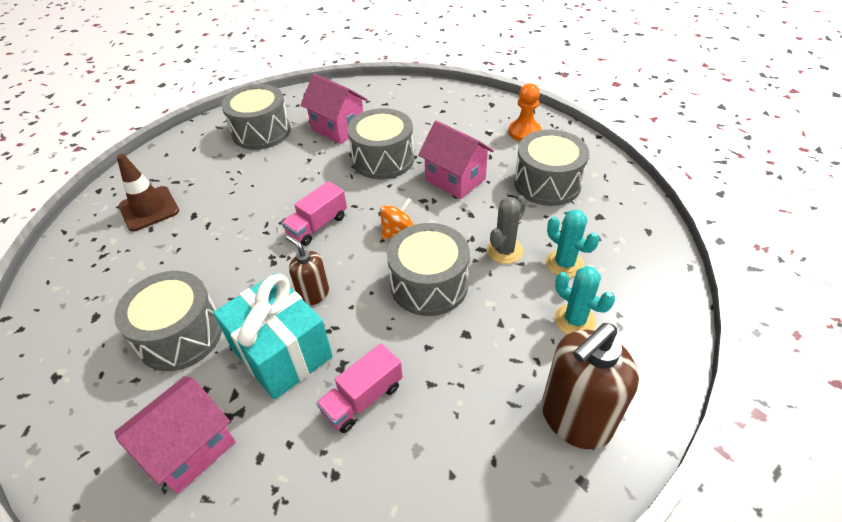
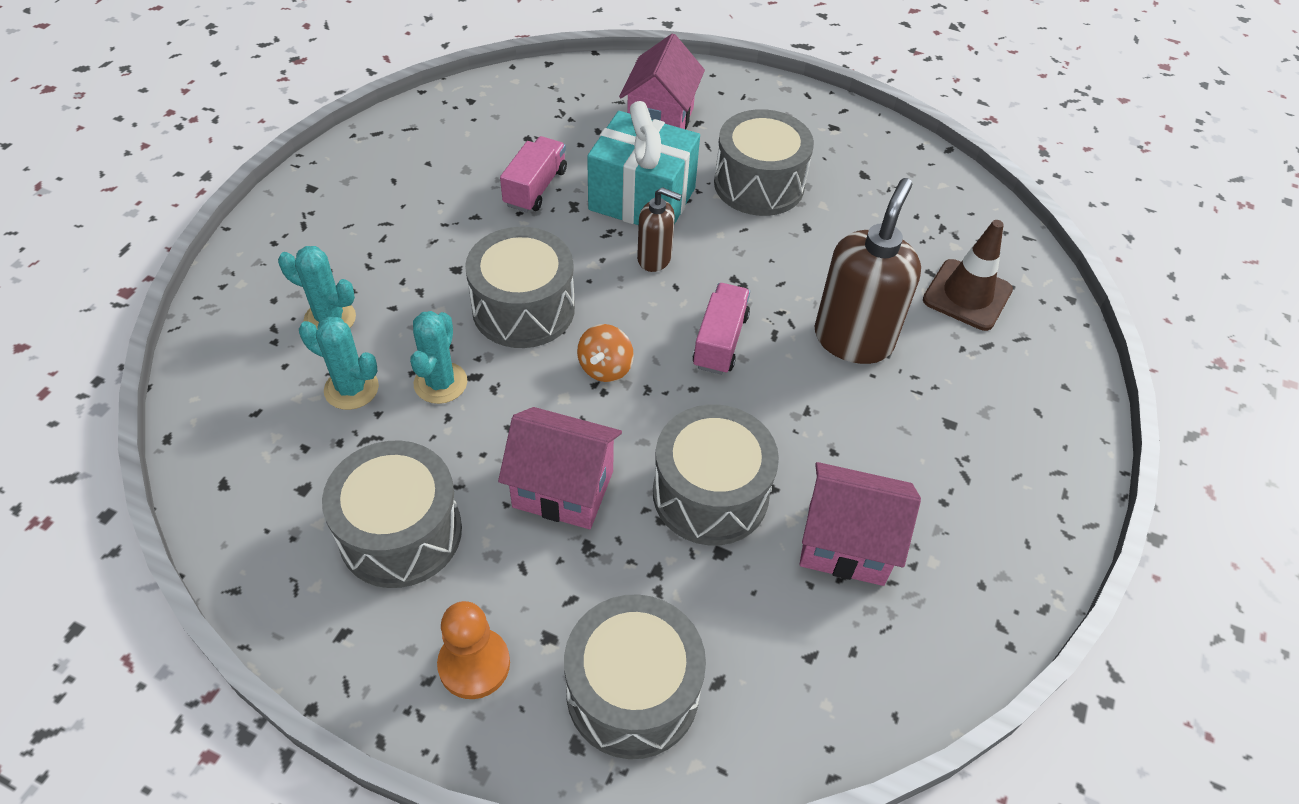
camera: 150 degrees right, 5 degrees up
(261, 132) = (972, 486): grey drum -> grey drum (632, 692)
(504, 251) = (440, 383): grey cactus -> turquoise cactus
(575, 419) = (321, 228): brown soap dispenser -> brown soap dispenser (853, 339)

